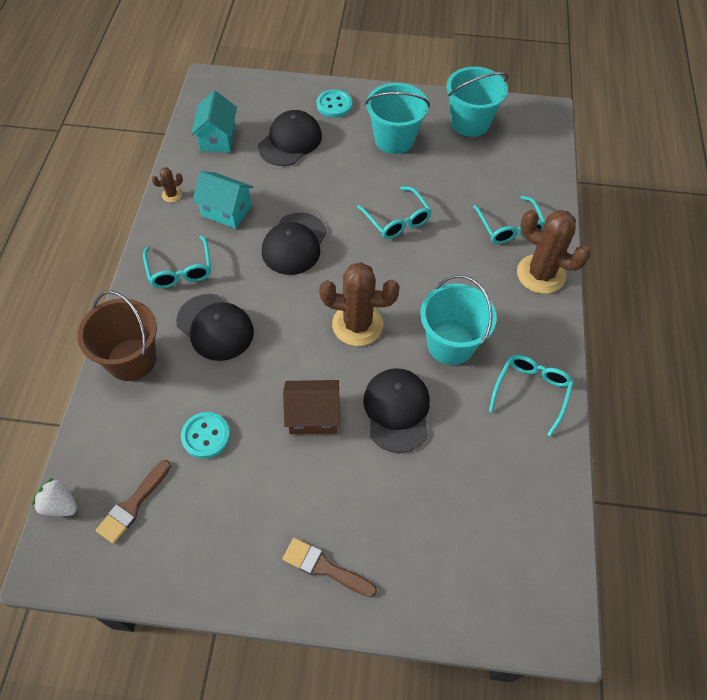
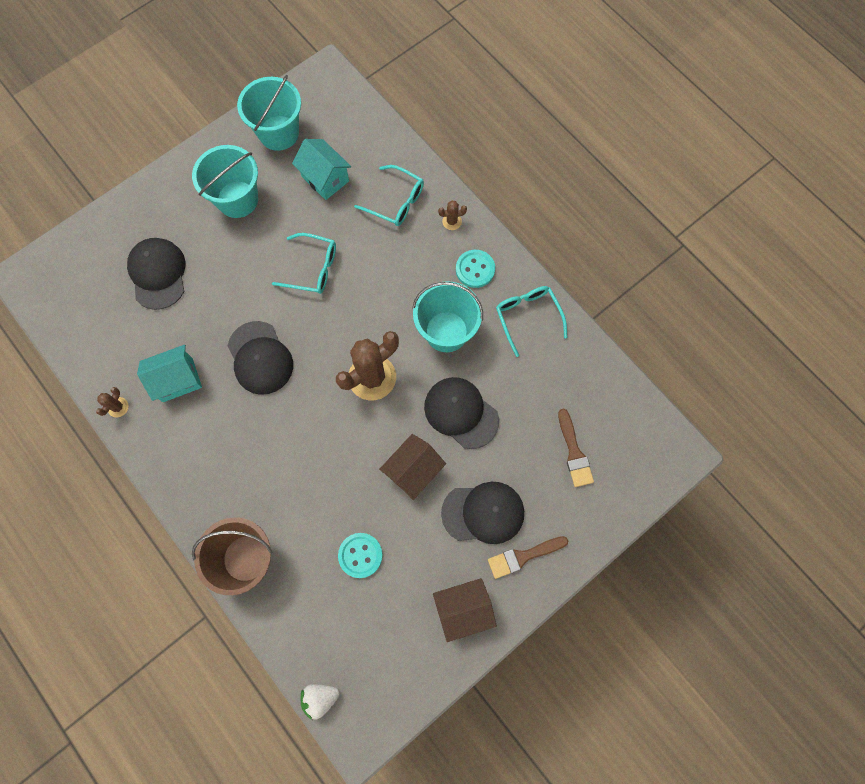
camera: 45 degrees left, 15 degrees up
(133, 505) = (366, 646): brown brush -> brown brush (574, 452)
(180, 270) = (199, 459): turquoise glasses -> none
(215, 327) = (277, 476): black cap -> black cap (483, 513)
(217, 138) = (95, 324): turquoise house -> turquoise house (325, 178)
(231, 556) = (463, 609): none -> brown house
(334, 105) = (156, 208): turquoise button -> turquoise button (475, 269)
(540, 274) = (452, 221): brown cactus -> brown cactus, size x0.43

